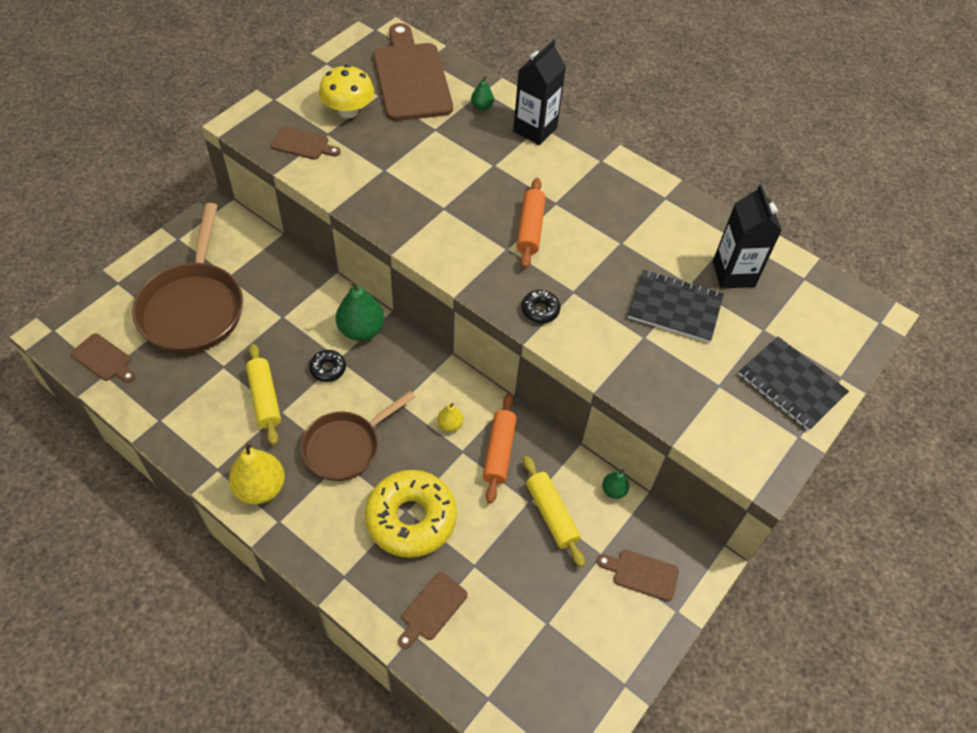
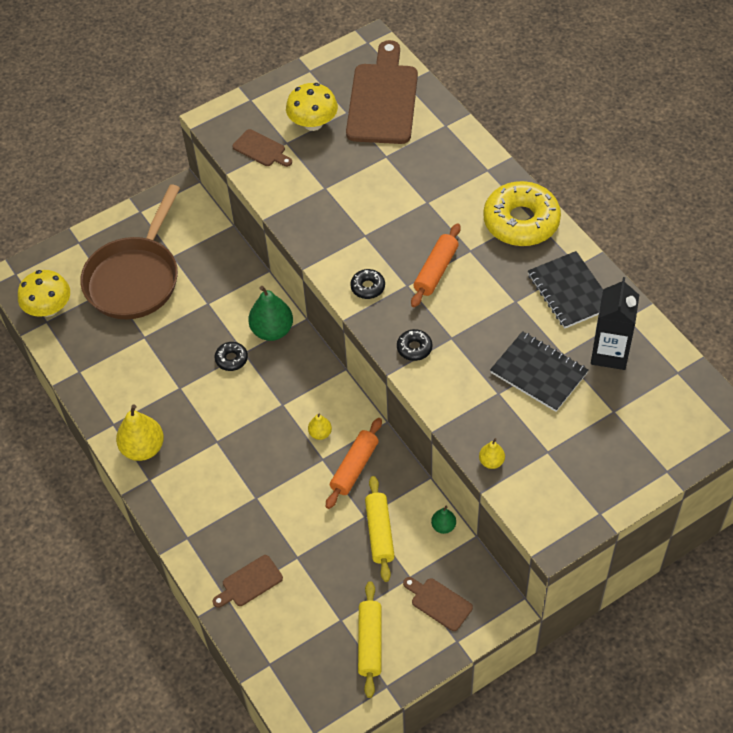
camera: 25 degrees right, 0 degrees up
(103, 359) = (49, 308): brown cutting board -> yellow mushroom
(265, 398) = (170, 373): yellow rolling pin -> yellow rolling pin (370, 642)
(345, 447) = (224, 431): brown pan -> none
(411, 518) = (258, 505): yellow donut -> yellow donut (521, 221)
(467, 259) = (368, 287): none -> black donut
(482, 107) = (438, 141): green pear -> none
(535, 130) = (480, 173): black carton -> none
(668, 409) = (491, 462): none -> yellow pear
(791, 385) = (615, 467): black notebook -> black notebook (569, 291)

